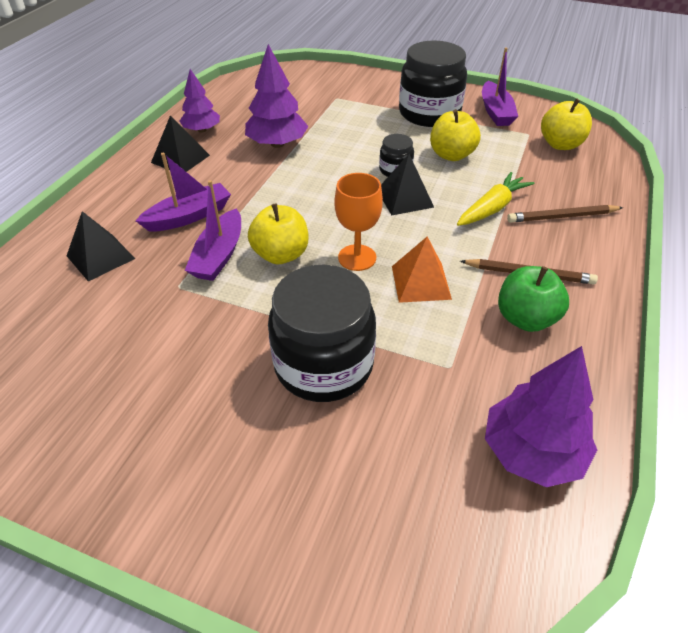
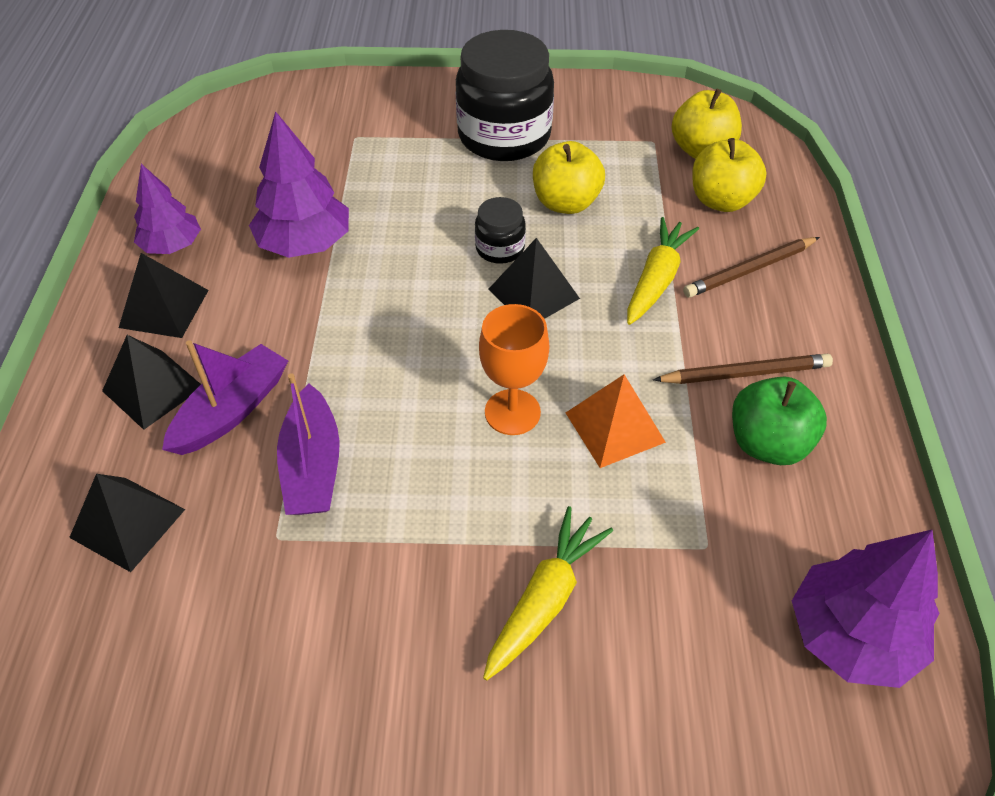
camera: 20 degrees left, 5 degrees up
(152, 195) = (153, 389): none -> black pyramid
(281, 255) = (403, 438): yellow apple -> yellow apple (721, 201)
(323, 365) = (545, 598): black jar -> yellow carrot
(496, 112) = (595, 113): purple boat -> none

